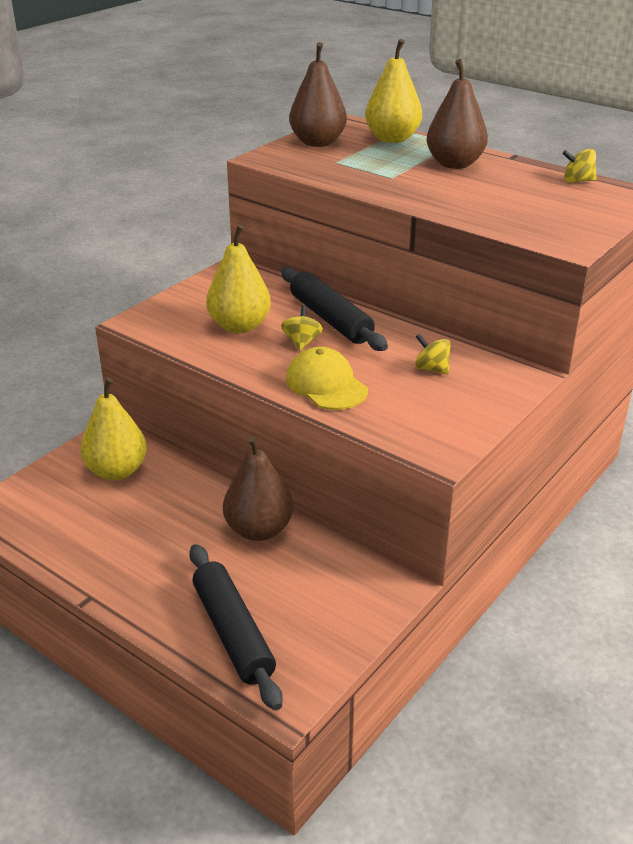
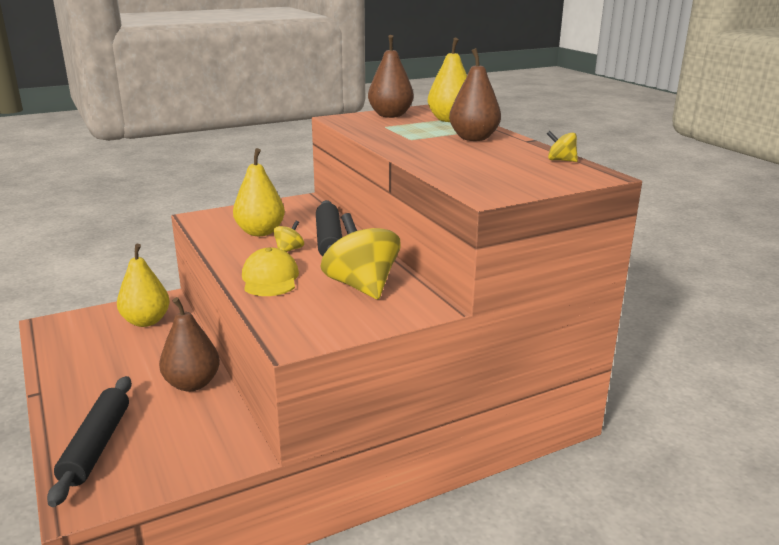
camera: 25 degrees right, 10 degrees down
(431, 369) = (361, 286): yellow spinning top -> yellow spinning top, size x2.21

